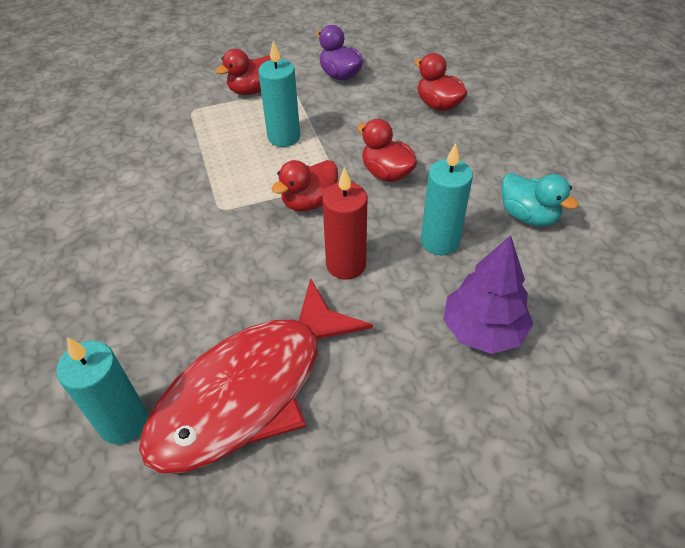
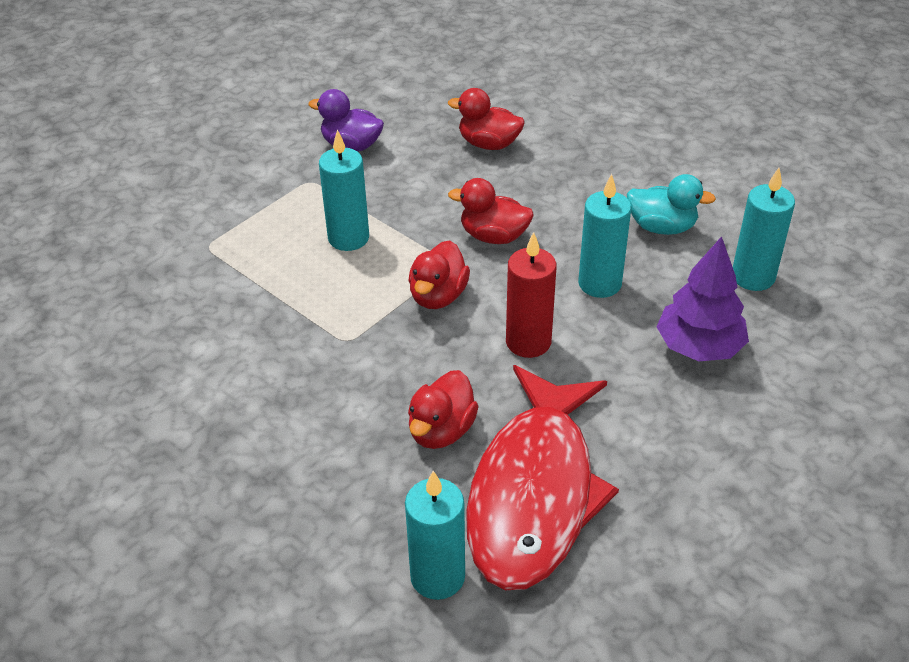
camera: 30 degrees left, 5 degrees down
(252, 90) = (261, 198): red duck -> red duck (441, 430)
(579, 289) = (753, 277): none -> turquoise candle

